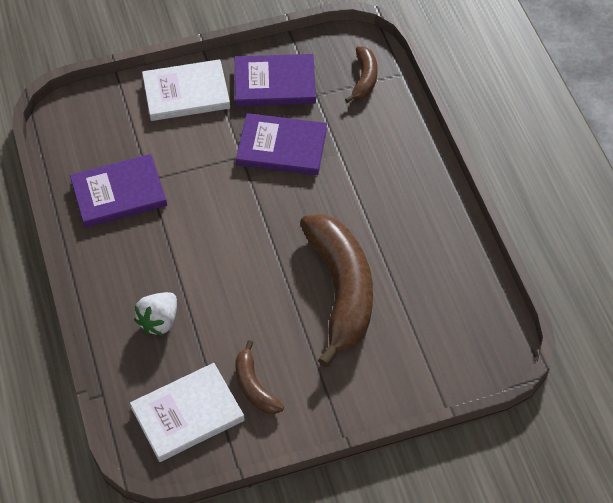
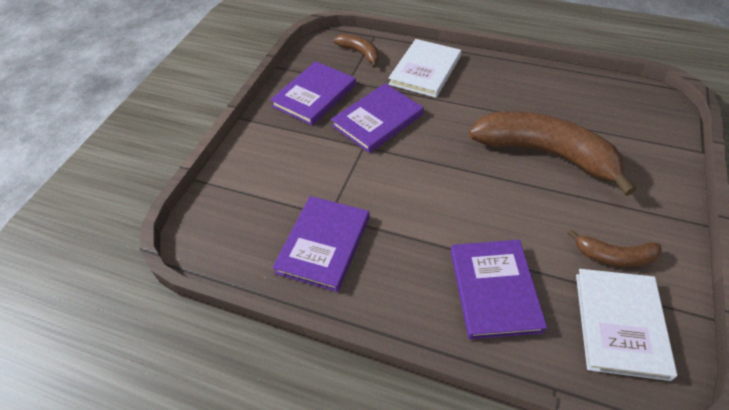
camera: 50 degrees left, 5 degrees down
(159, 321) = (494, 290): white strawberry -> purple book
(186, 93) = (267, 147): white book -> white book (425, 70)

